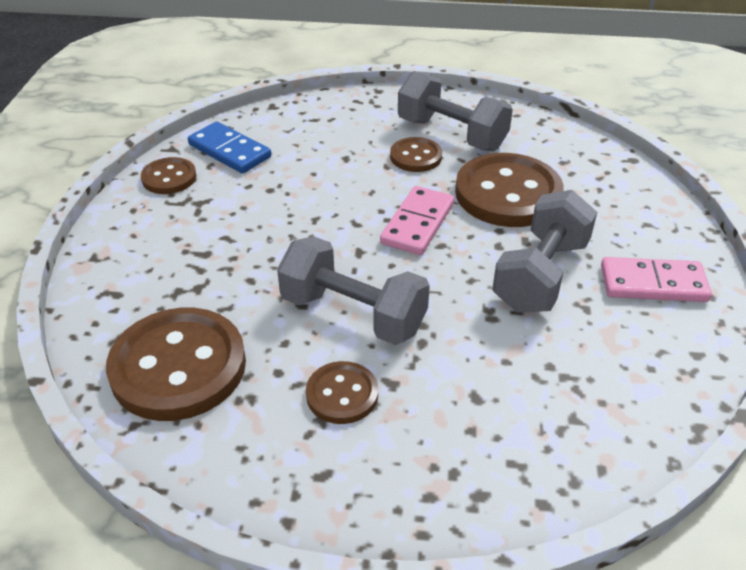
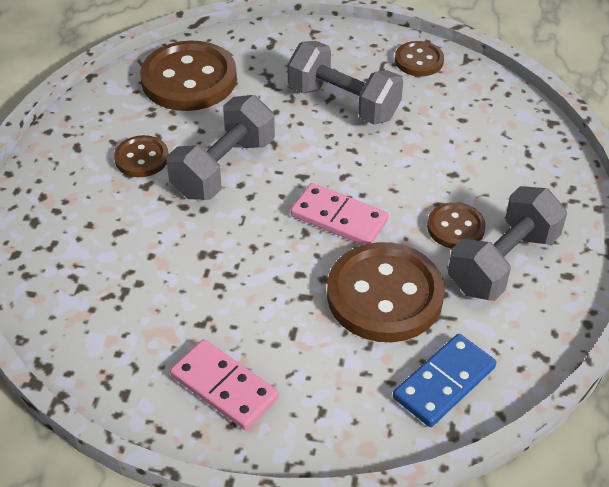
camera: 95 degrees right, 5 degrees up
(230, 151) = (463, 95): blue domino -> blue domino (444, 383)
(540, 275) = (251, 298): grey dumbbell -> grey dumbbell (343, 103)
(653, 283) = (224, 387): pink domino -> pink domino turned 60 degrees counterclockwise

